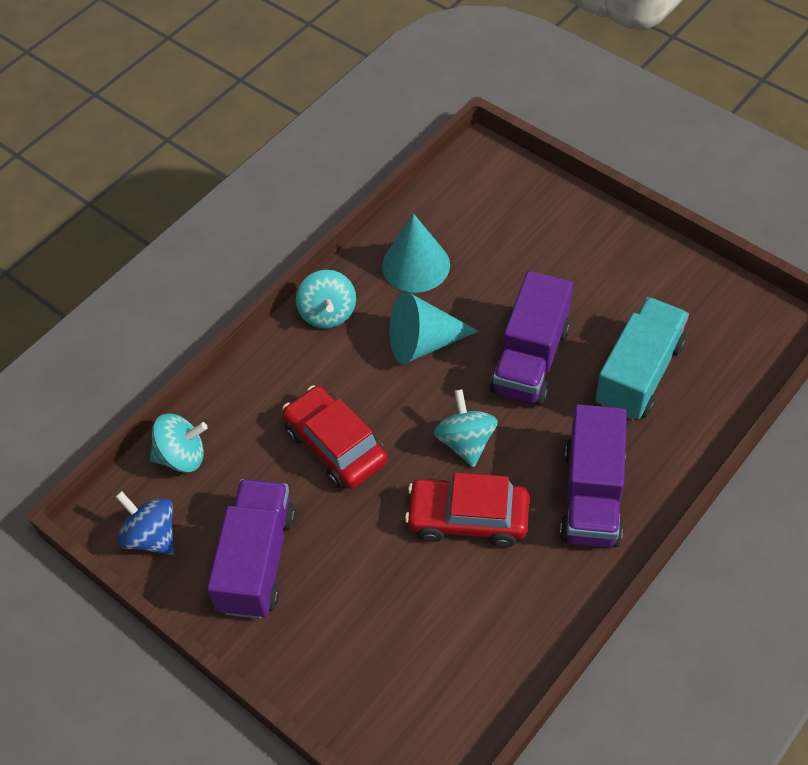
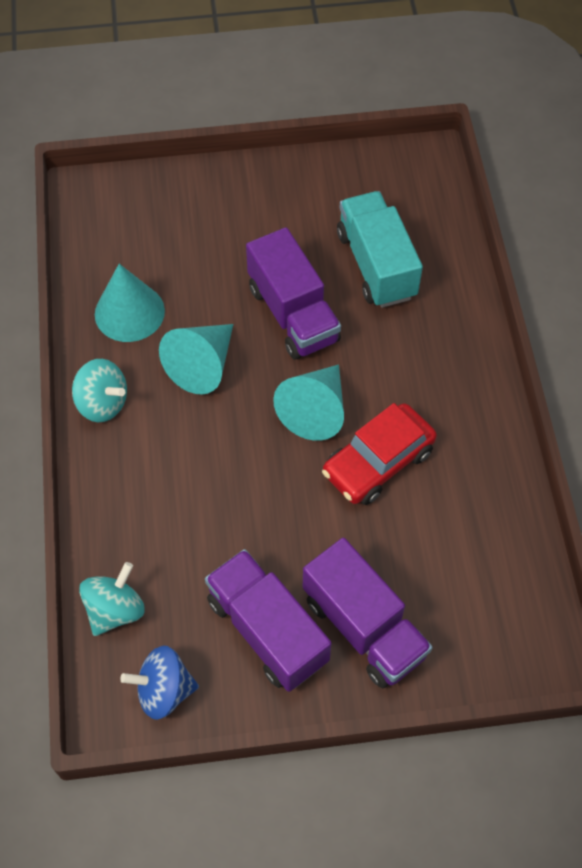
camera: 50 degrees left, 5 degrees up
(335, 446) = (226, 495): red car -> none
(465, 442) = (315, 410): turquoise spinning top -> turquoise cone
(592, 495) = (439, 374): purple truck -> purple truck (363, 627)

